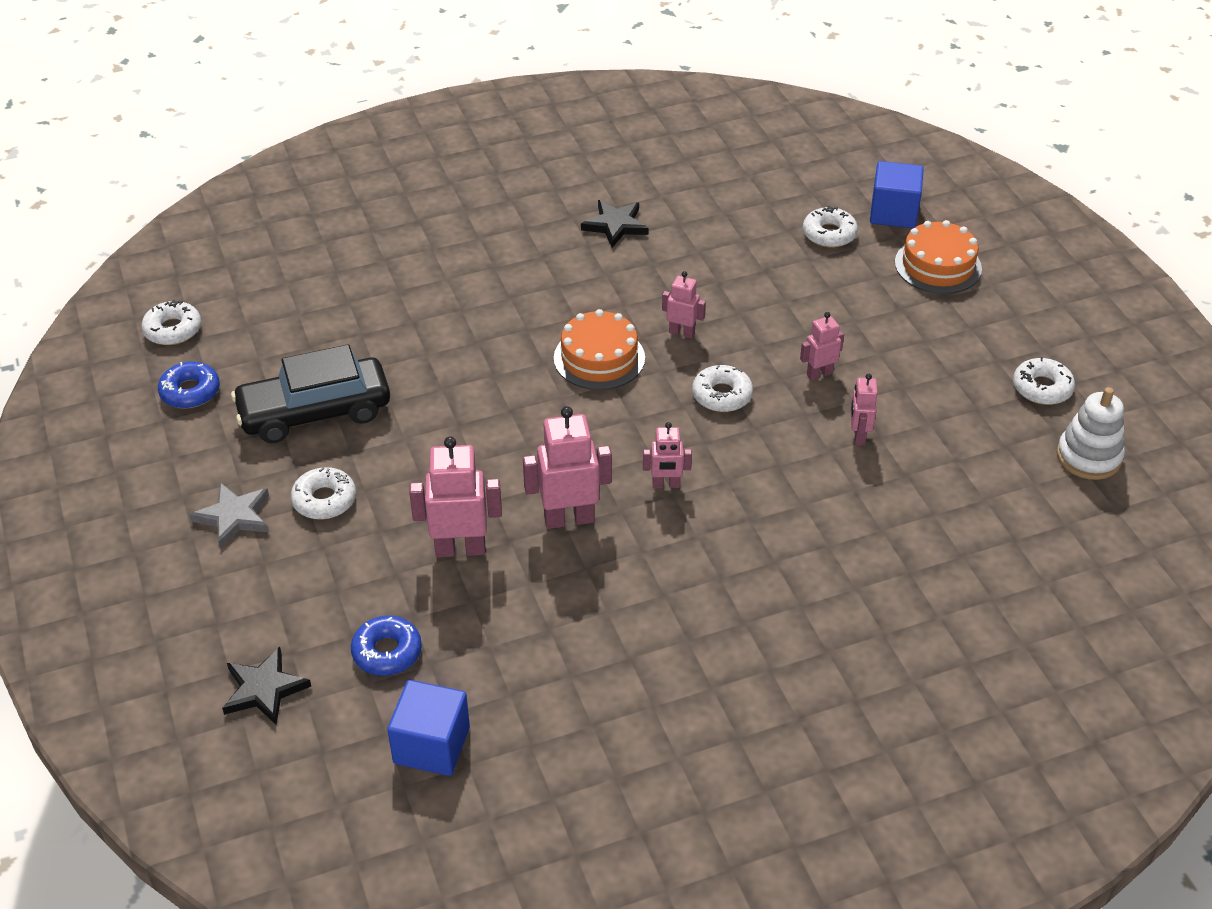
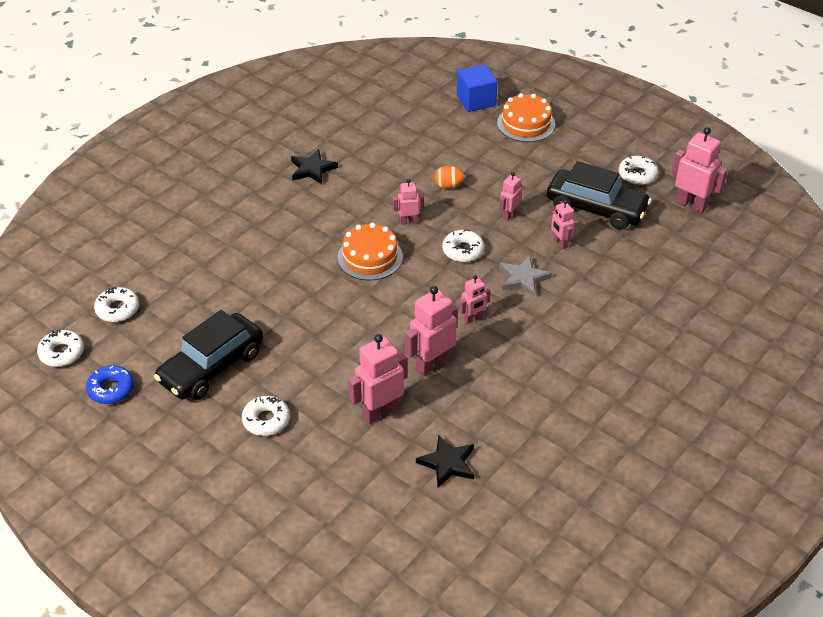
camera: 30 degrees left, 0 degrees up
(234, 517) = (213, 458): grey star -> grey star (523, 278)
(264, 689) = (327, 556): black star -> black star (447, 463)
(387, 652) = (386, 496): blue donut -> none
(431, 745) = (460, 538): blue cube -> none
(769, 307) = (448, 186): none -> orange egg
(829, 234) = (448, 127): white donut -> white donut (117, 309)
(946, 410) = (596, 208): none -> black car
(1088, 457) = (691, 205): white stacking toy -> pink robot

